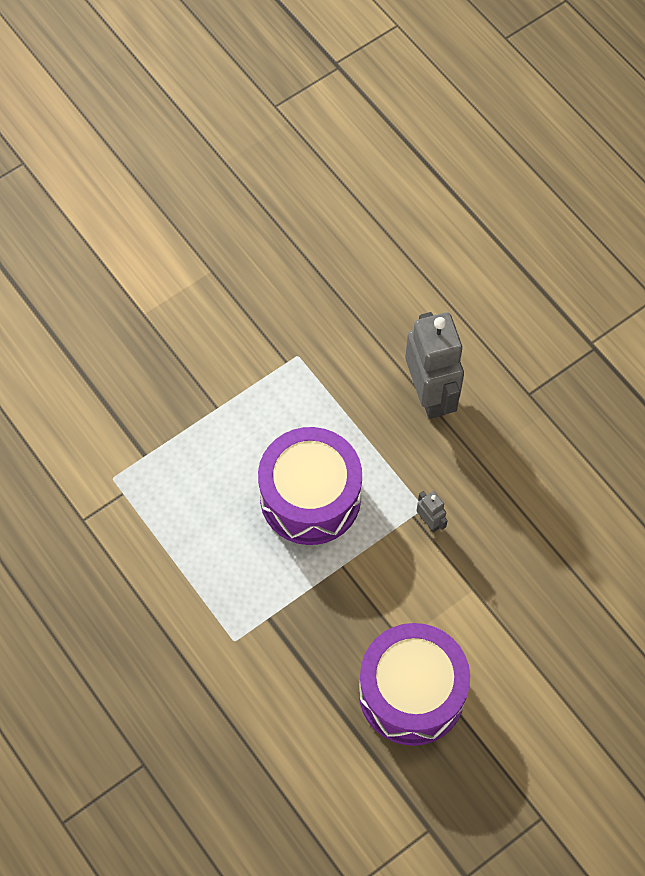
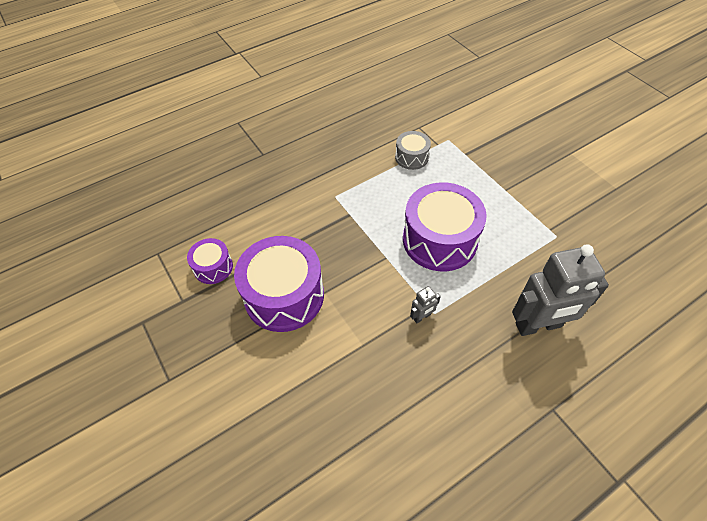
camera: 95 degrees right, 10 degrees down
(152, 532) = (411, 157): none -> grey drum
(372, 798) = (213, 267): none -> purple drum

